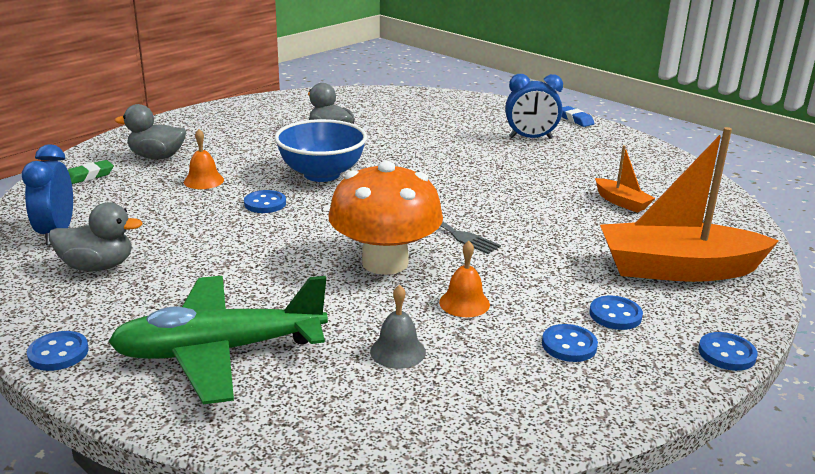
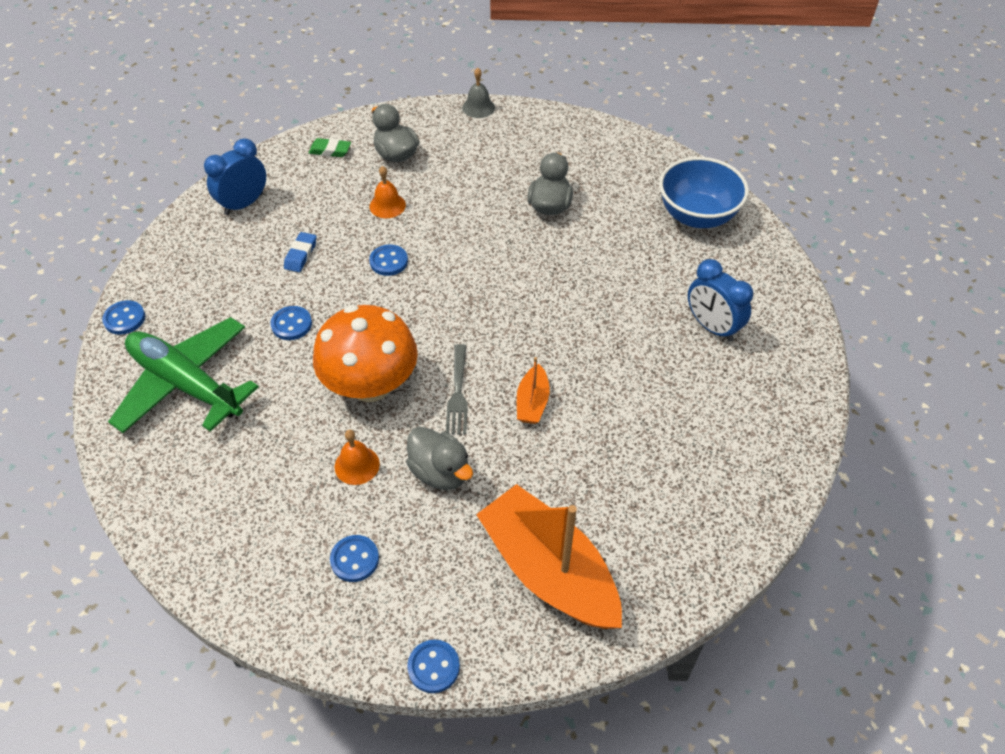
camera: 50 degrees right, 25 degrees up
(98, 266) = (224, 255): grey duck -> grey duck (440, 472)
(321, 174) = (471, 254): blue bowl -> blue bowl (697, 216)
(397, 351) = (261, 469): grey bell -> grey bell (478, 107)
(575, 120) = (805, 331): blue eraser -> blue eraser (301, 255)
(615, 315) = (426, 565): blue button -> blue button (291, 324)
(621, 202) = (643, 467): orange boat -> orange boat (532, 402)

